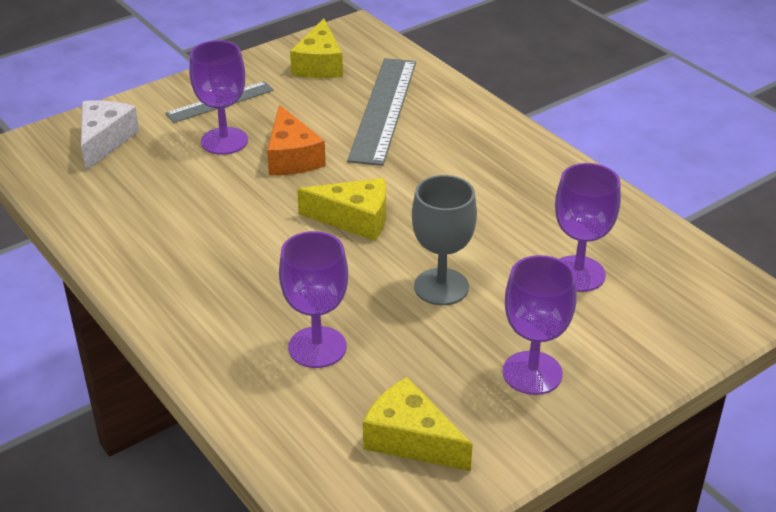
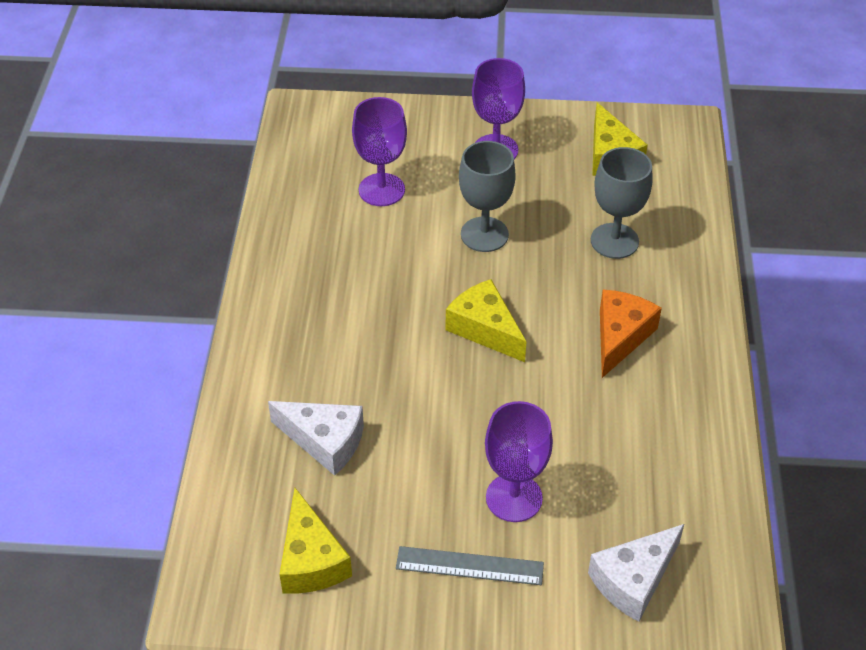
camera: 140 degrees left, 10 degrees up
(292, 157) = (470, 433): orange cheese -> orange cheese (620, 337)
(317, 347) = (614, 241): purple goblet -> grey goblet
(319, 64) = (311, 560): yellow cheese -> yellow cheese turned 120 degrees clockwise
(383, 109) = (324, 441): grey ruler -> white cheese

